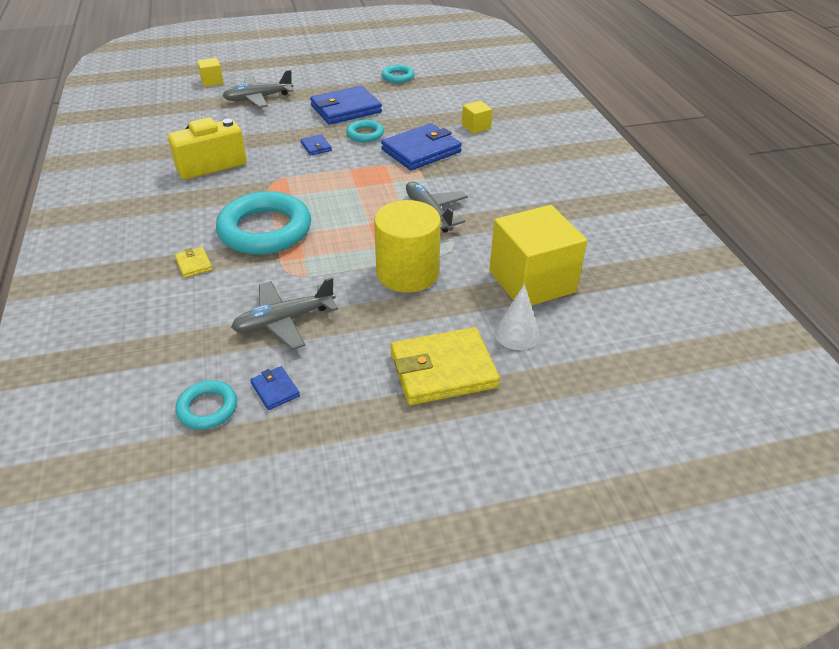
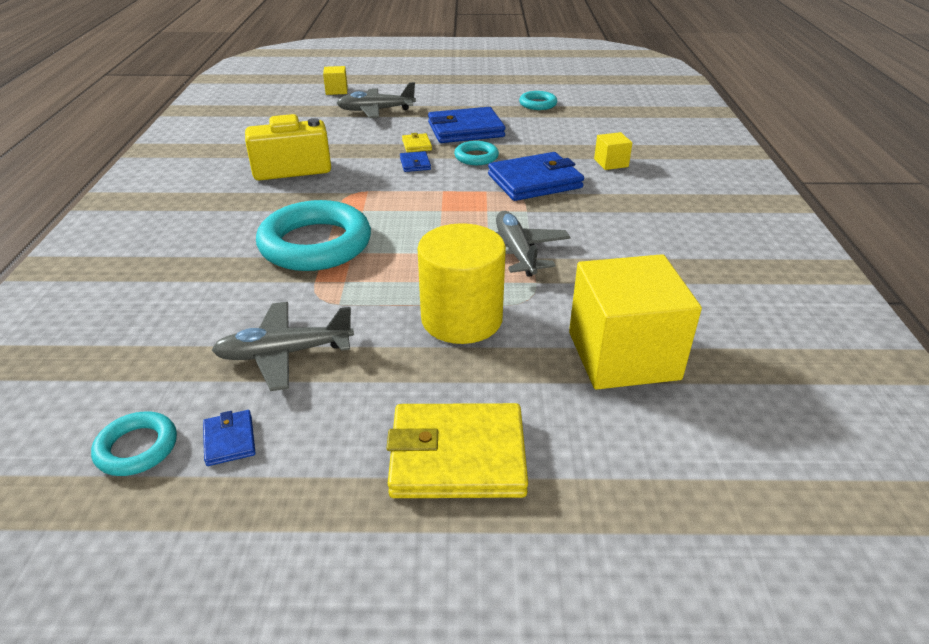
camera: 15 degrees right, 5 degrees down
(194, 264) = (217, 270): yellow wallet -> yellow wallet (417, 145)
(517, 334) = (579, 424): white cone -> none

